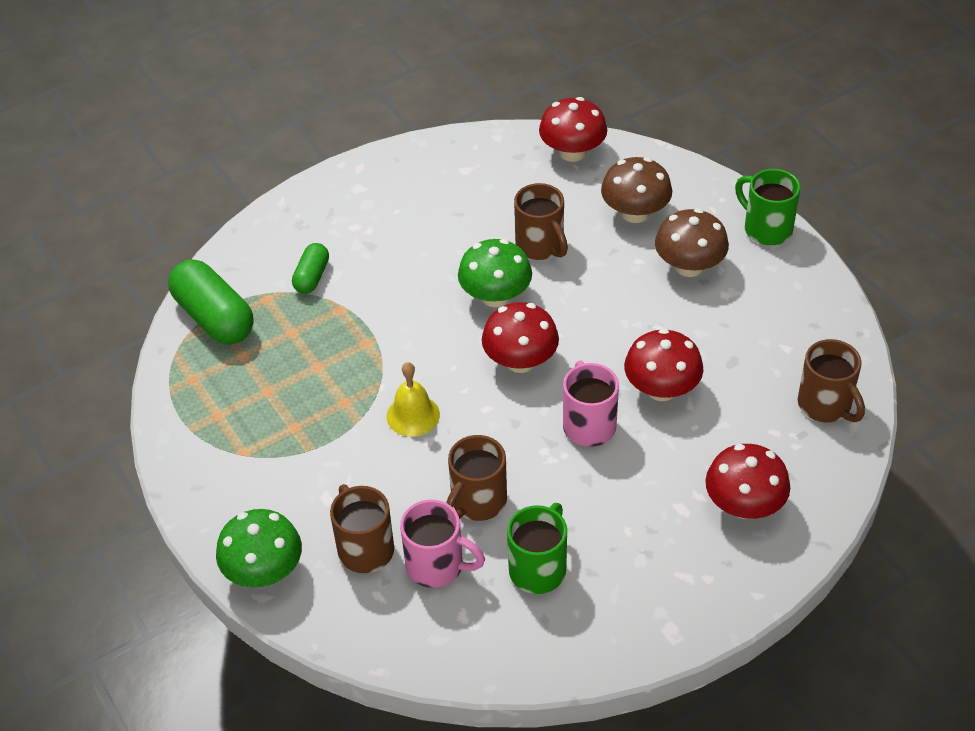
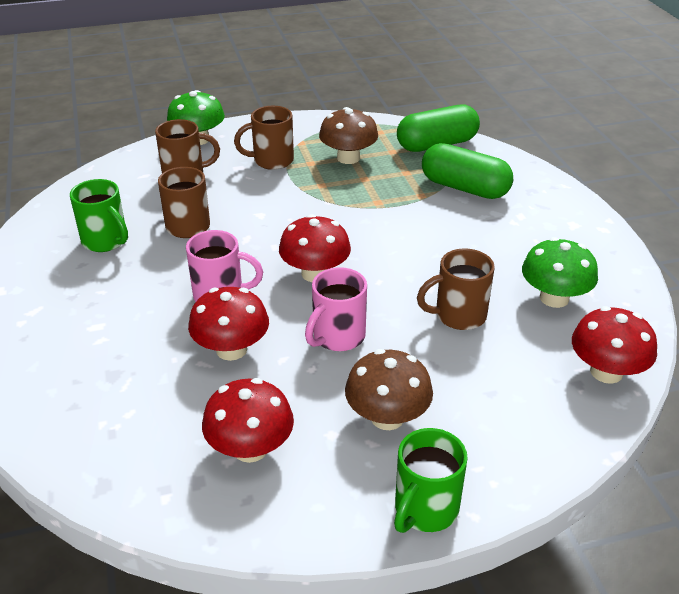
camera: 105 degrees right, 10 degrees down
(312, 277) = (464, 188): green capsule -> green capsule, size x1.82
(413, 415) = (289, 211): yellow bell -> none
(437, 566) = (147, 200): pink mug -> pink mug (337, 337)
(495, 296) = (401, 275): green mushroom -> green mushroom (554, 298)
(635, 213) = (489, 396): brown mushroom -> brown mushroom (348, 158)
(744, 505) = (67, 365): red mushroom -> red mushroom (250, 448)
(766, 229) = (425, 509): green mug -> green mug turned 150 degrees clockwise
(825, 405) = (132, 465): brown mug -> brown mug (271, 161)

